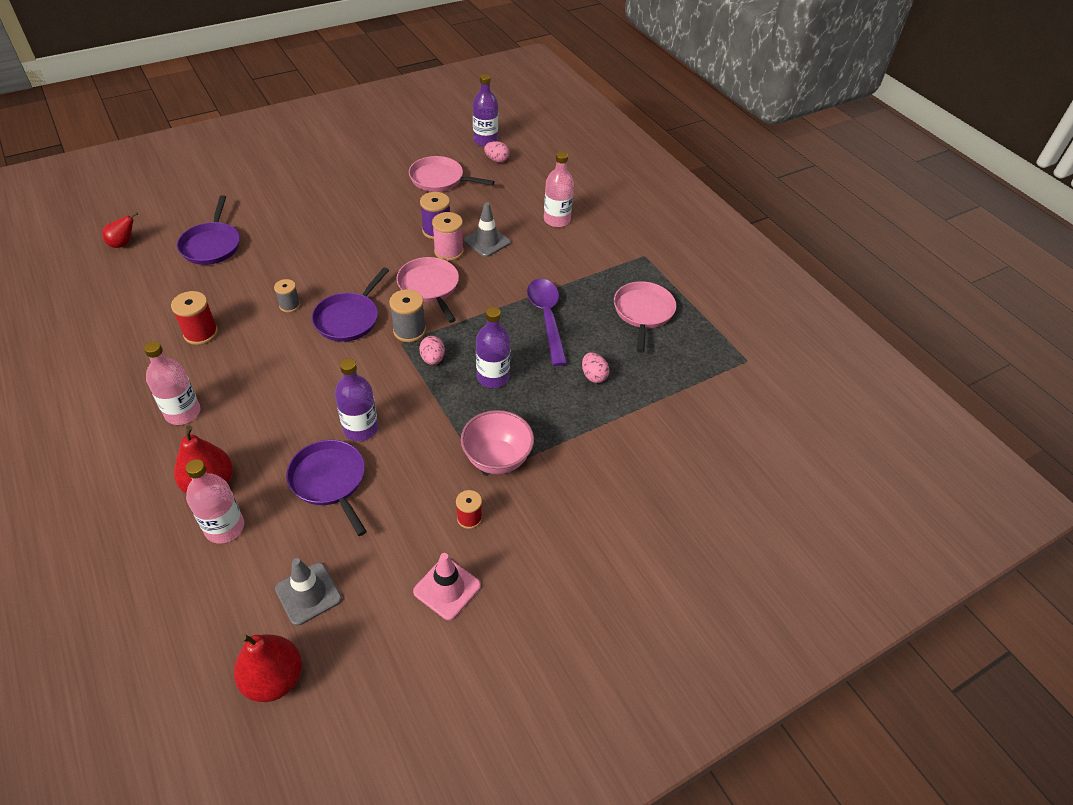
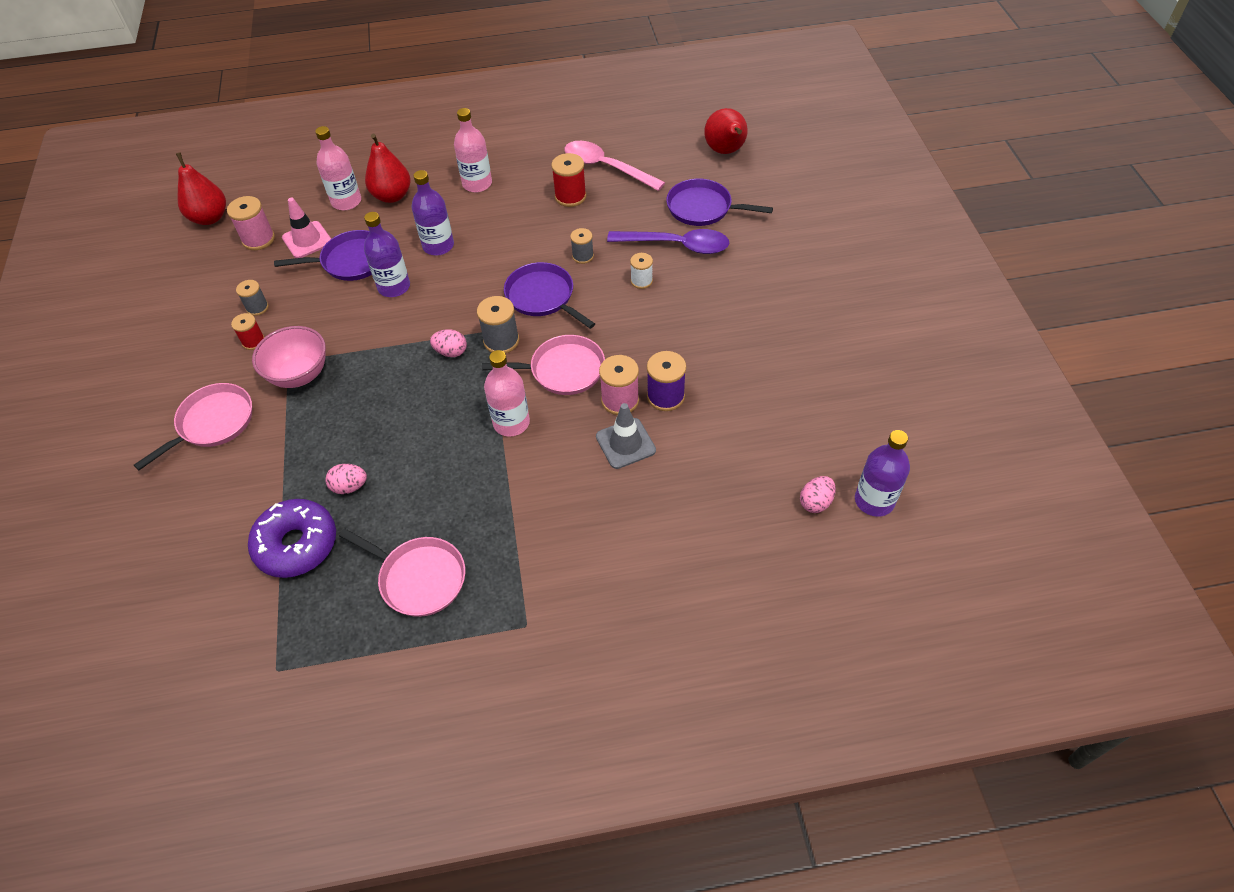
camera: 115 degrees right, 5 degrees up
(123, 244) = (725, 151): red pear -> red pear, size x1.65
(150, 318) = (606, 167): none -> pink spoon
(308, 594) = (258, 239): grey traffic cone -> pink spool
(315, 264) = (641, 281): none -> white spool
(421, 538) = (257, 307): none -> grey spool
(439, 179) = (780, 422): pink pan -> pink pan (213, 423)
(447, 588) = (203, 315): pink traffic cone -> pink traffic cone (307, 240)
(493, 377) = (399, 395): purple bottle -> purple bottle (438, 246)
(547, 318) = (460, 468): purple spoon -> purple spoon (676, 245)
(557, 220) = (645, 538): pink bottle -> pink bottle (511, 423)
(657, 388) = (296, 544): none -> purple donut

